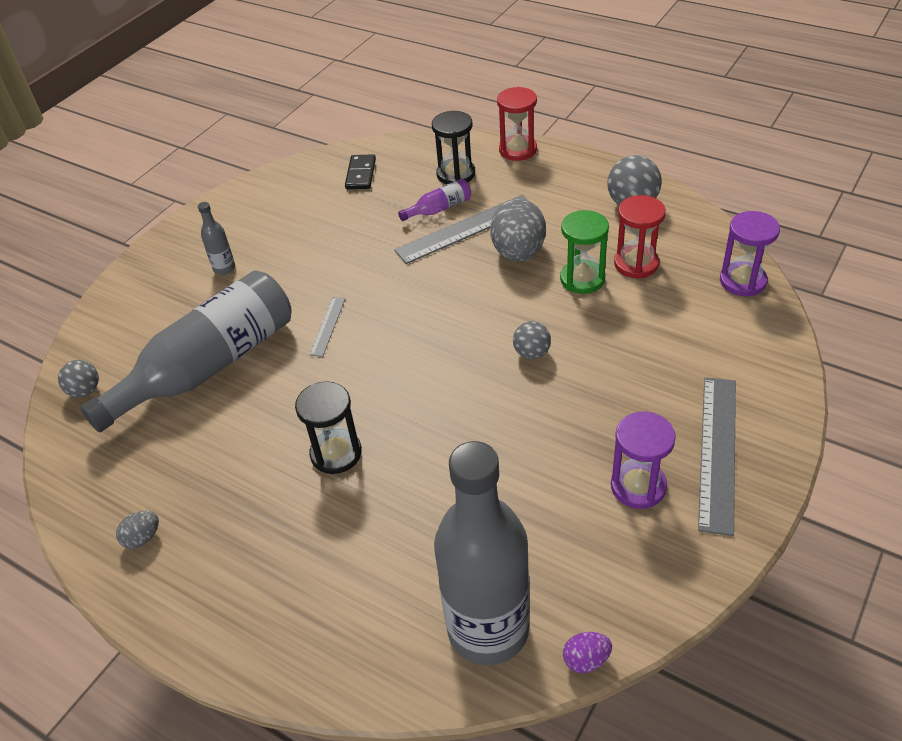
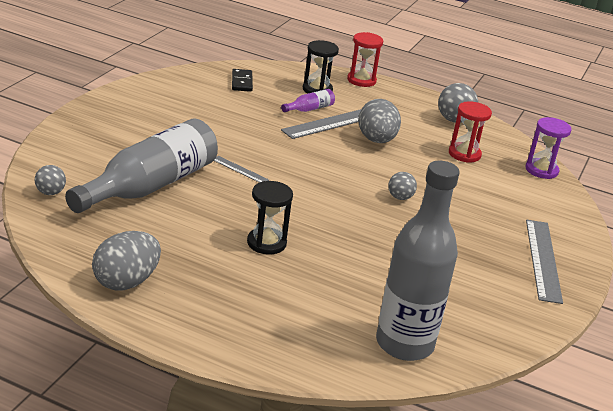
camera: 15 degrees left, 15 degrees down
(142, 538) = (126, 282): grey egg -> grey egg, size x2.15
(224, 268) = (145, 128): grey bottle -> none
(328, 326) = (240, 170): grey ruler -> grey ruler turned 60 degrees counterclockwise
(582, 279) = (427, 159): green hourglass -> none
(586, 660) = (477, 362): purple egg -> none
(638, 486) = (492, 274): purple hourglass -> none

